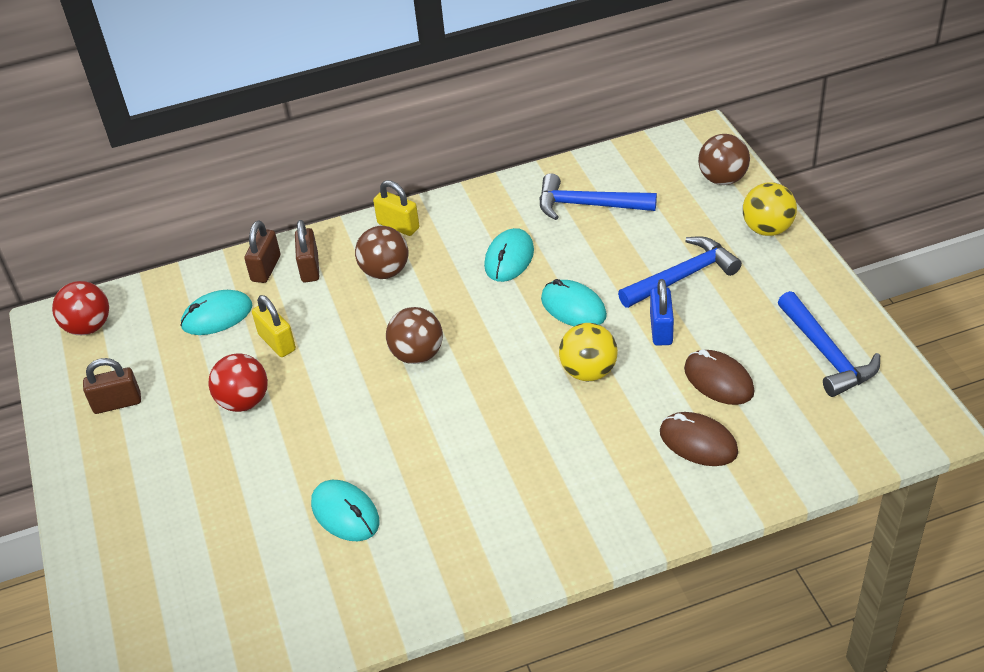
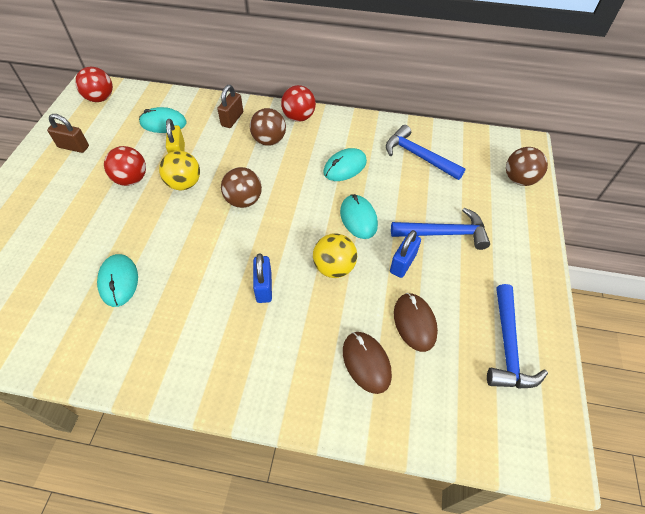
camera: 25 degrees right, 10 degrees up
(266, 268) = (210, 108): brown padlock -> none
(398, 226) = (298, 117): yellow padlock -> red ball
(526, 430) = (264, 287): none -> blue padlock
(767, 229) = (527, 229): yellow ball -> yellow ball (184, 184)

